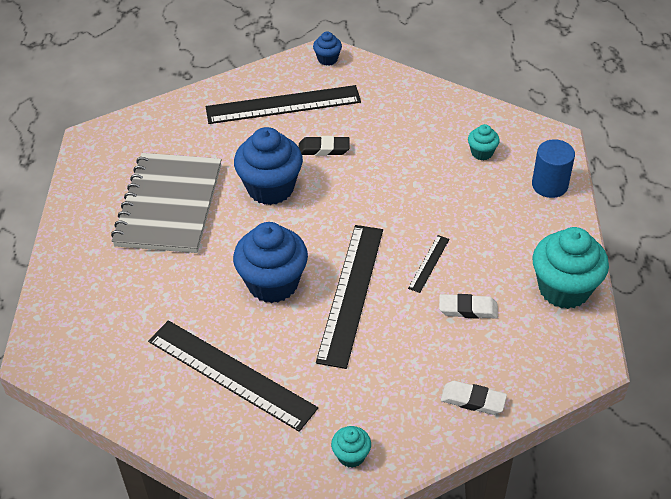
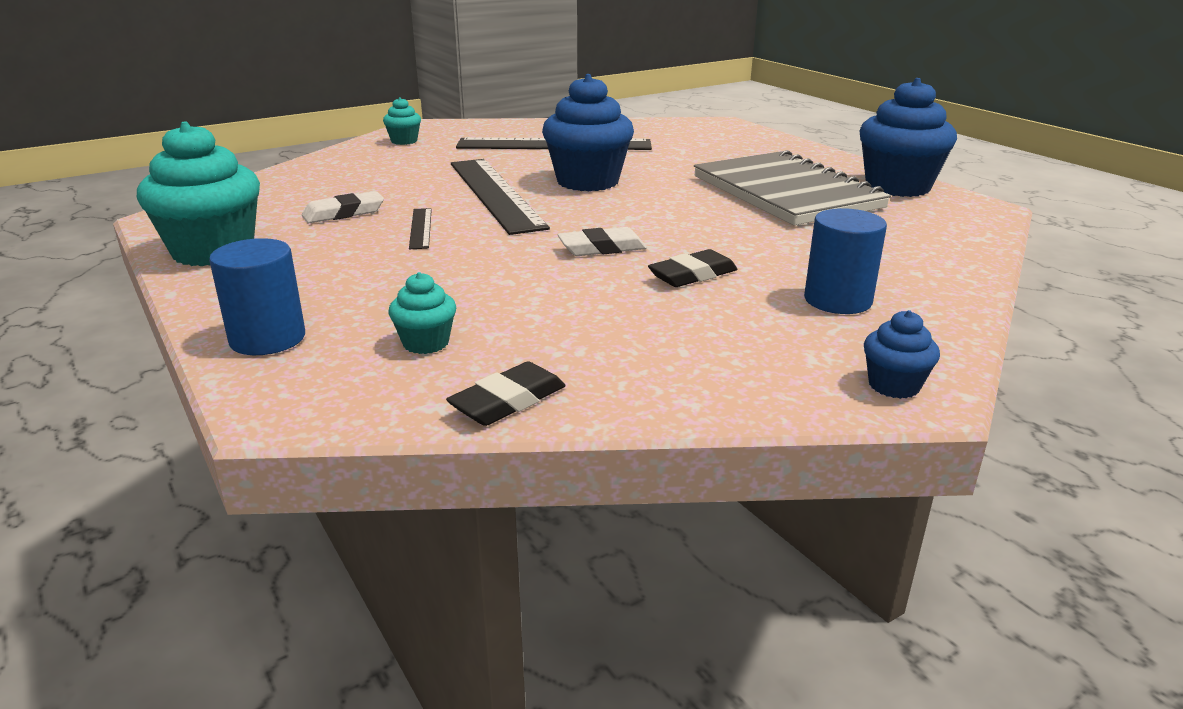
camera: 145 degrees right, 20 degrees down
(270, 188) = (701, 228): blue cupcake -> blue cupcake (897, 186)
(283, 105) = (837, 300): black ruler -> blue cylinder
(469, 107) = (508, 401): none -> black eraser
(473, 400) = (304, 176): white eraser -> white eraser (602, 248)

